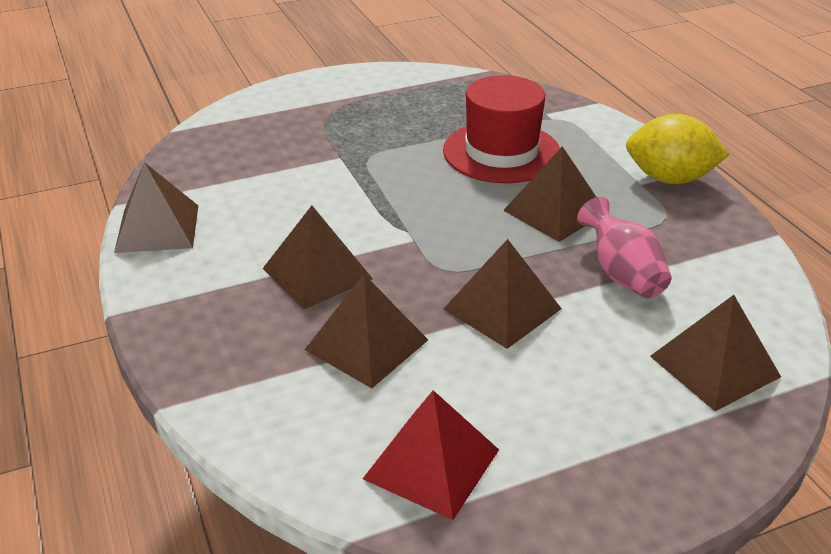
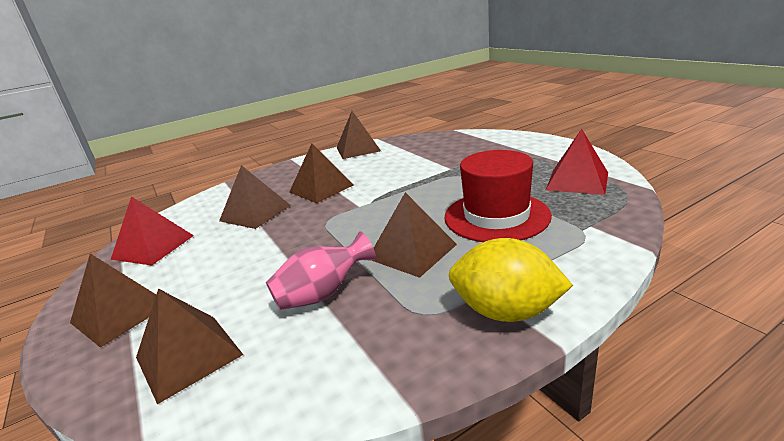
camera: 85 degrees right, 10 degrees down
(447, 95) = (577, 181): none -> red pyramid
(502, 308) = (282, 247): brown pyramid -> brown pyramid (121, 313)
(669, 178) = (506, 312): yellow lemon -> yellow lemon turned 75 degrees counterclockwise

